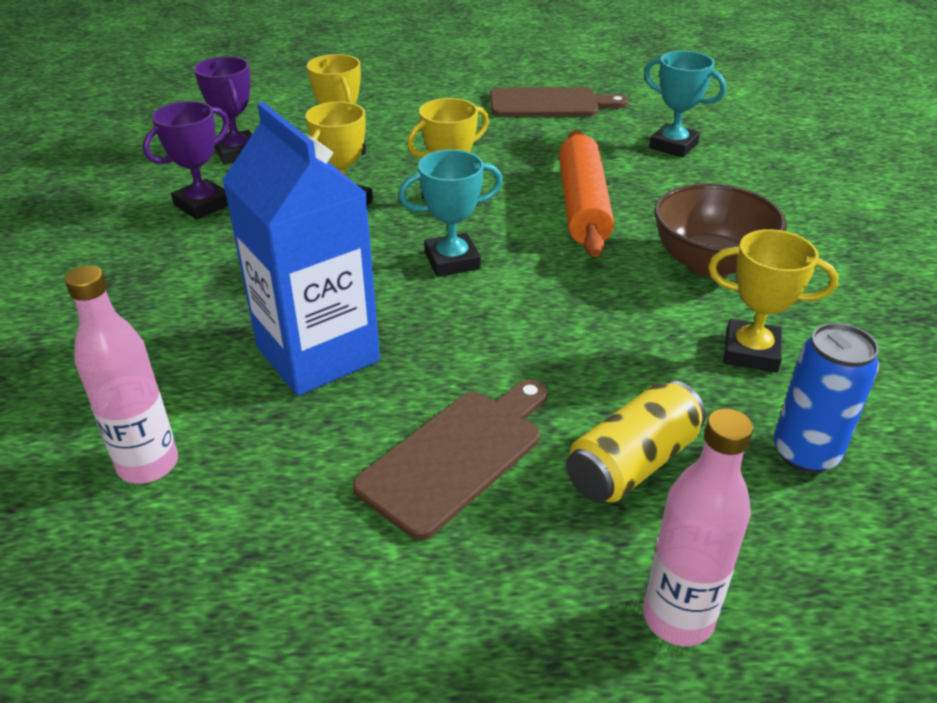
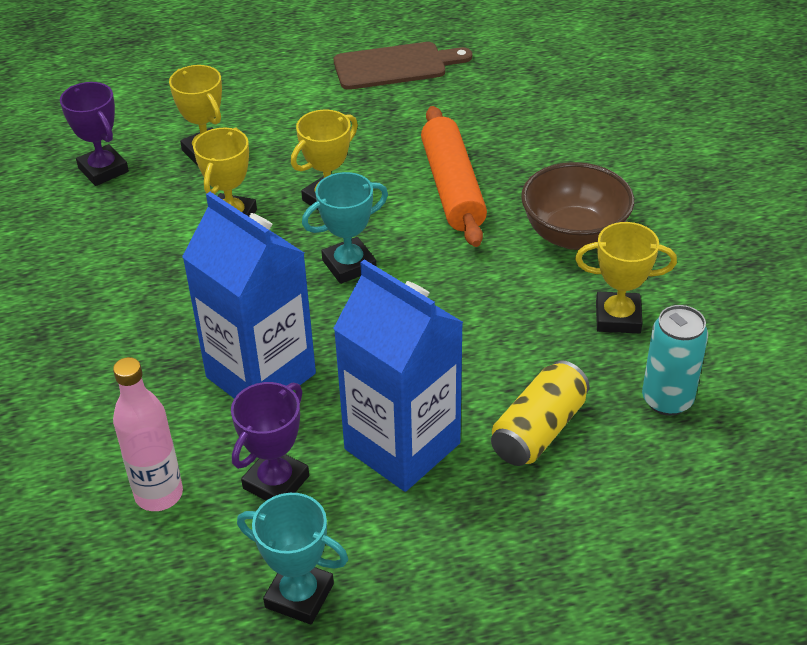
camera: 10 degrees left, 5 degrees up
(203, 205) = (95, 237): purple trophy -> purple trophy (276, 482)
(456, 456) = (402, 446): brown cutting board -> blue carton
(673, 146) = (524, 104): turquoise trophy -> turquoise trophy (299, 595)
(678, 618) = (589, 539): pink bottle -> none
(805, 453) = (667, 400): blue can -> turquoise can

